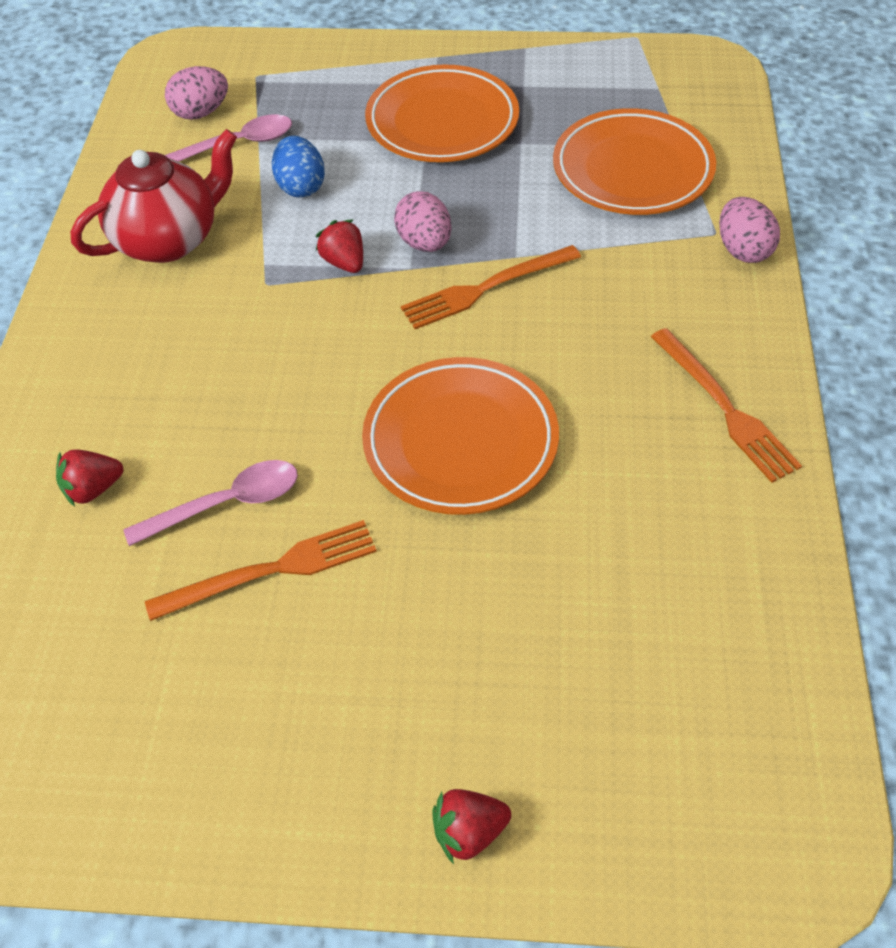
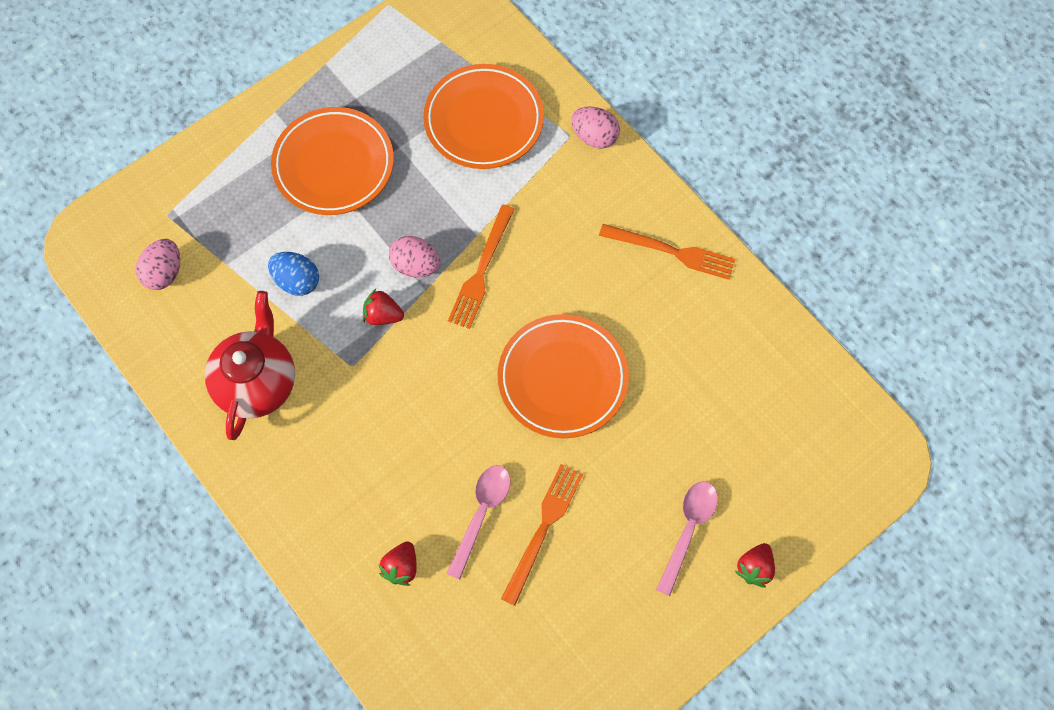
camera: 45 degrees left, 15 degrees up
(237, 144) = (219, 280): pink spoon -> pink spoon (688, 530)

